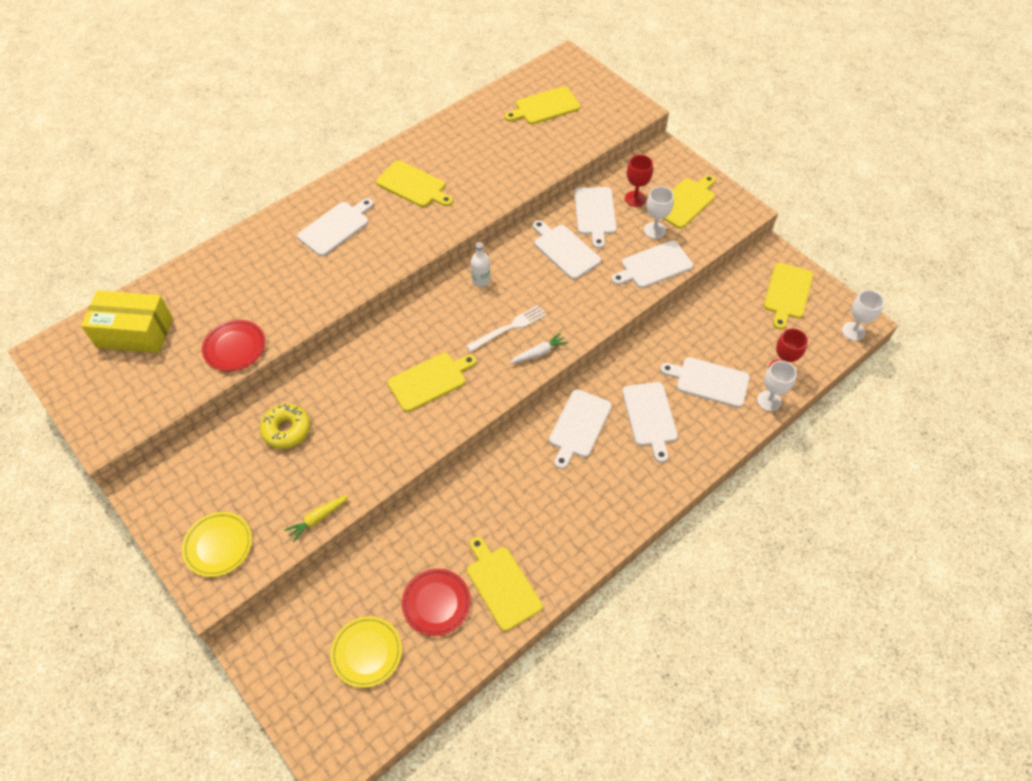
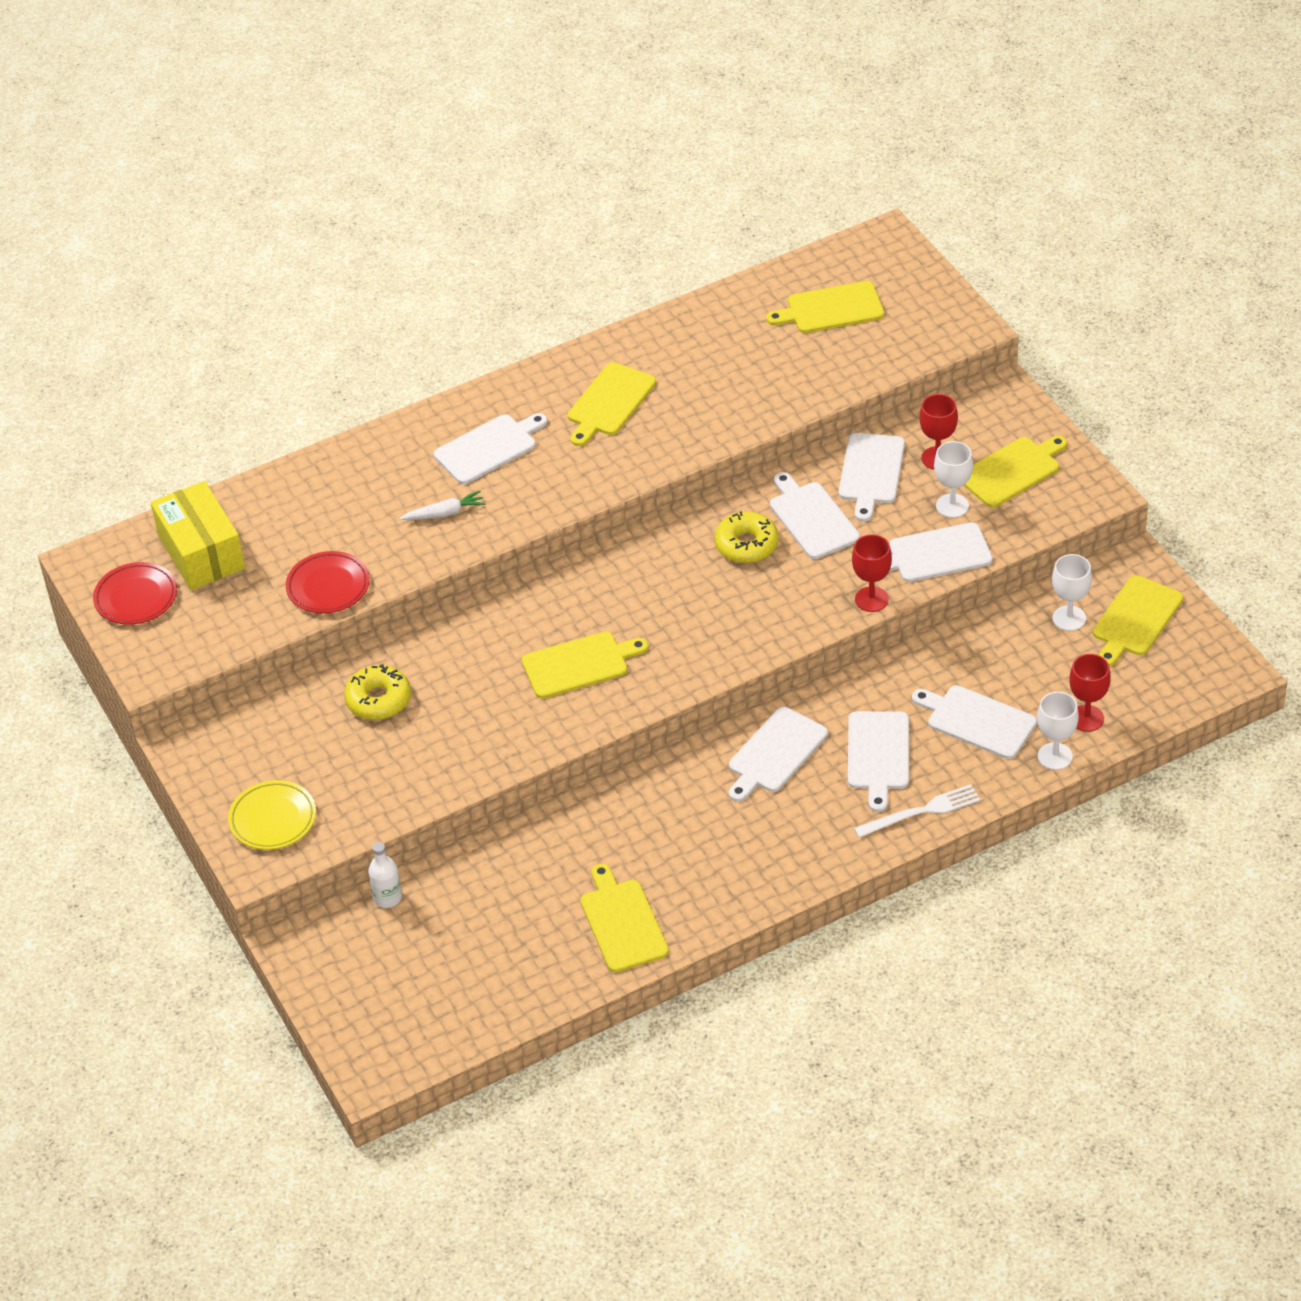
camera: 15 degrees right, 10 degrees down
(135, 332) = (201, 552): yellow box -> yellow box turned 45 degrees clockwise
(318, 518) = (401, 806): yellow carrot -> none
(367, 652) = (435, 970): yellow plate -> none
(413, 185) = (609, 402): yellow cutting board -> yellow cutting board turned 75 degrees clockwise
(436, 603) = (533, 930): red plate -> red plate (136, 597)
(481, 280) = (680, 544): white bottle -> white bottle (387, 897)
(509, 328) = (704, 611): white fork -> white fork (921, 811)
(526, 275) = (746, 545): none -> yellow donut
(539, 353) = (737, 648): white carrot -> white carrot (445, 513)
(621, 304) = (871, 599): none -> red goblet
(853, 331) = (1215, 682): white goblet -> white goblet (1069, 618)

